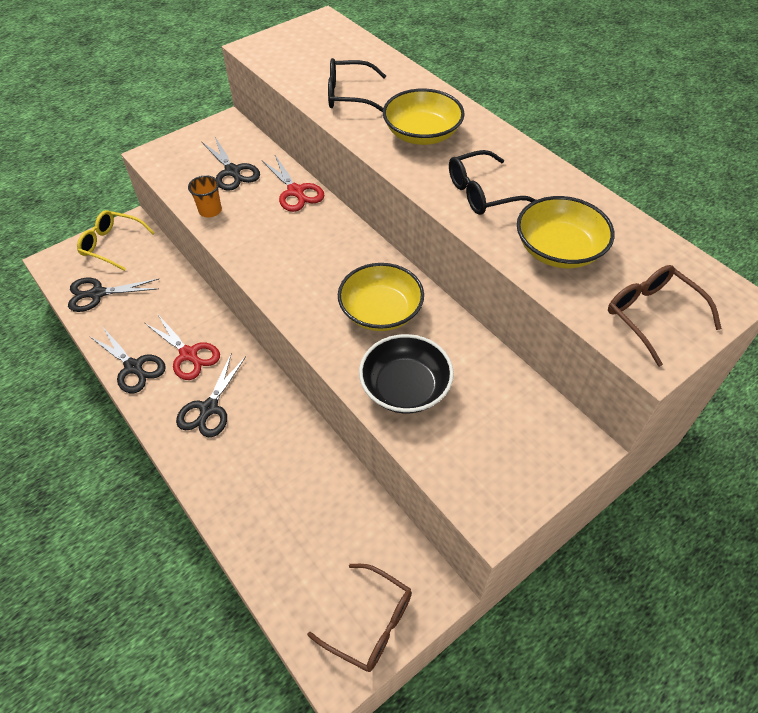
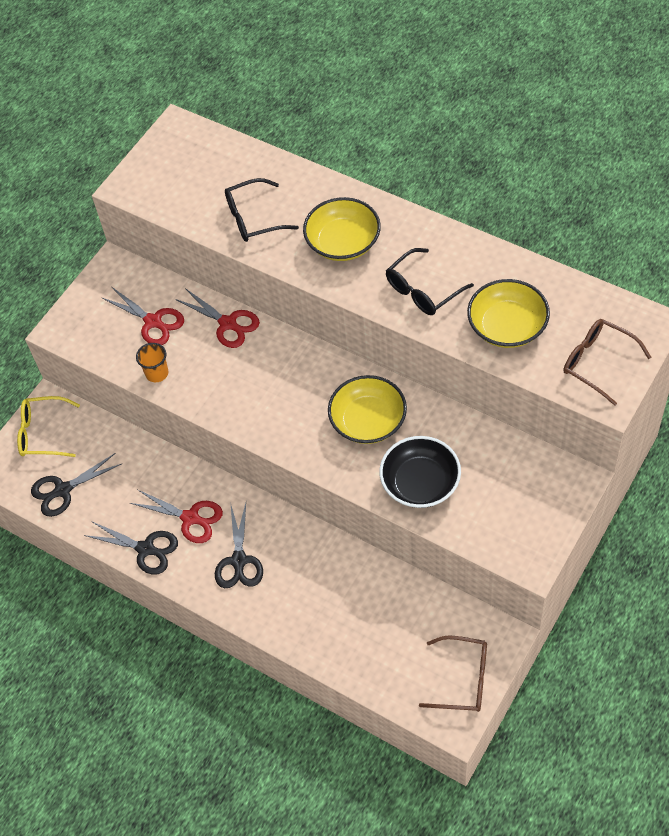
camera: 15 degrees left, 5 degrees up
(233, 172) = (153, 322): black scissors -> red scissors

